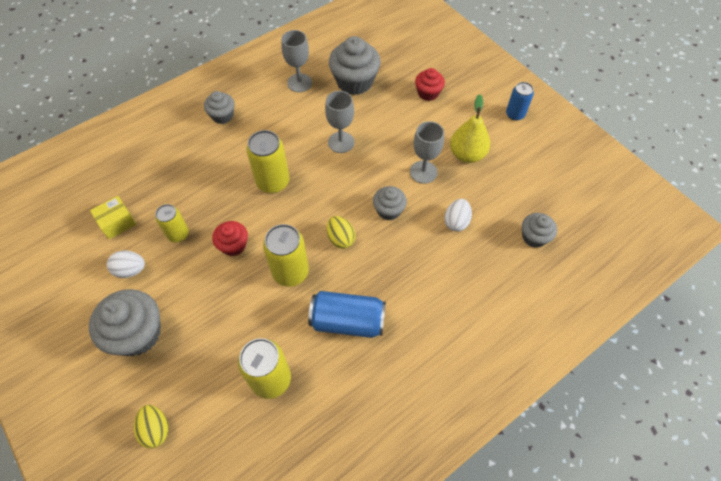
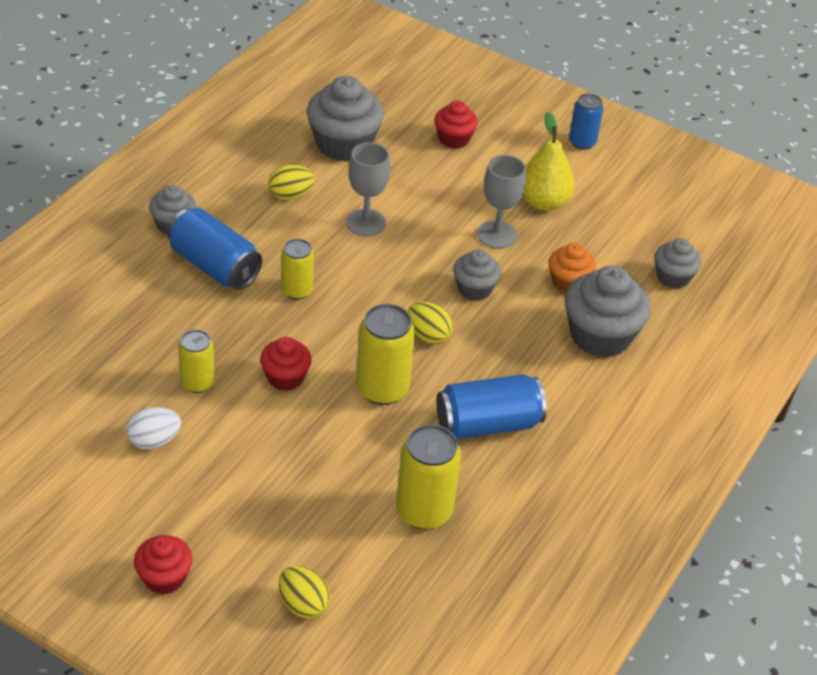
camera: 25 degrees left, 15 degrees down
(83, 377) = (164, 577): none -> red cupcake
(117, 222) = (97, 390): yellow box -> none
(137, 333) = (211, 510): grey cupcake -> grey cupcake (600, 336)
(232, 151) = (214, 266): none -> blue can
(273, 182) = (296, 290): yellow can -> yellow can, size x0.63
(299, 83) = (264, 161): grey goblet -> none
(303, 111) = (290, 195): none -> yellow egg
(456, 221) = (568, 282): white egg -> orange cupcake

